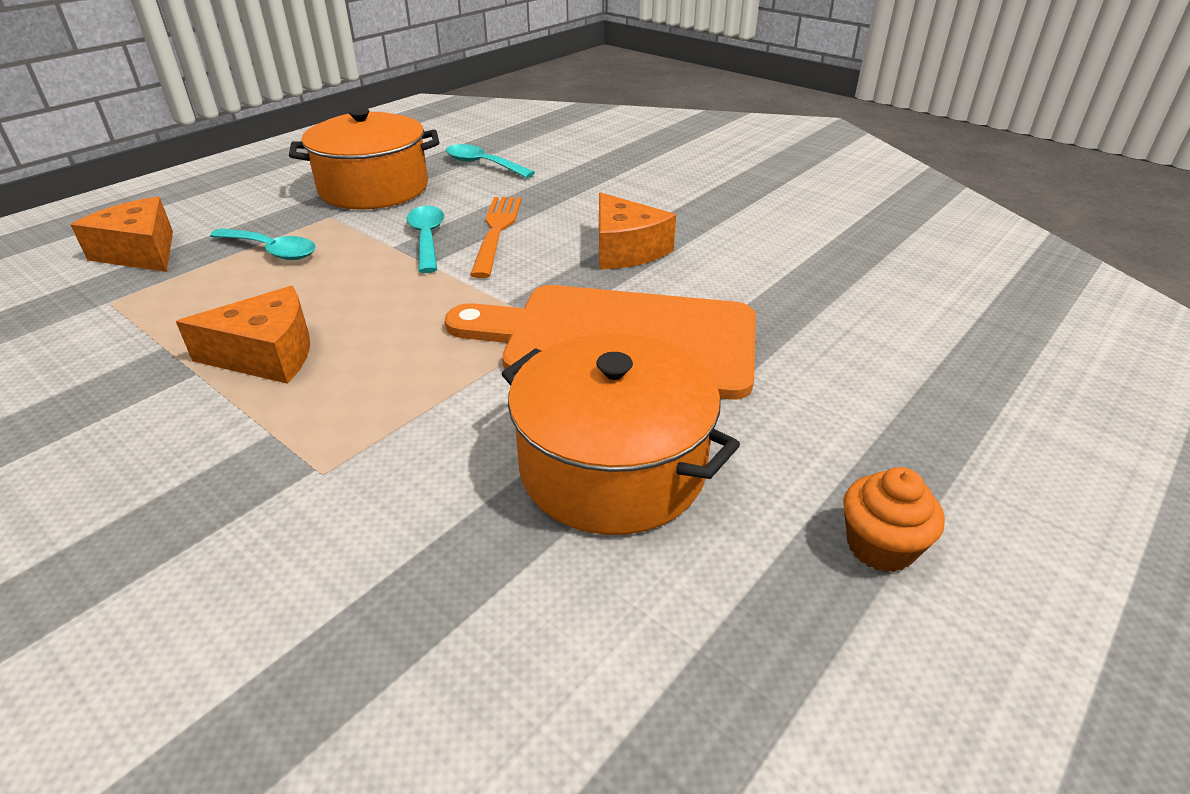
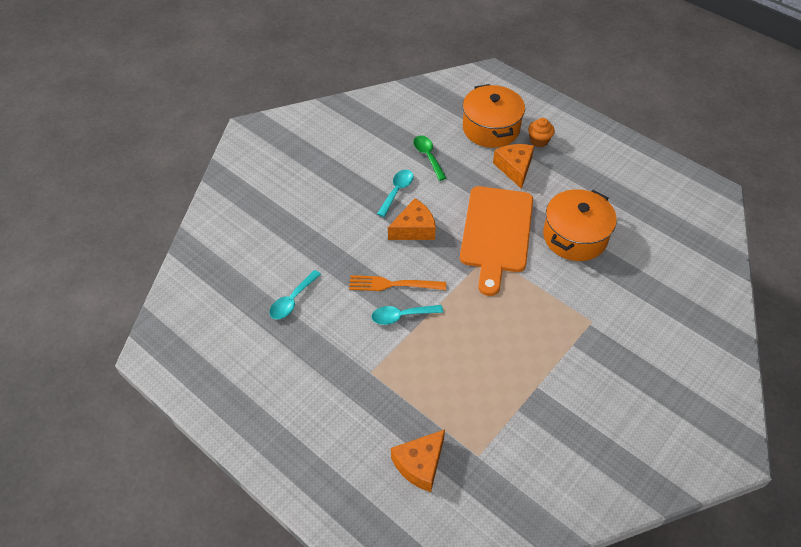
camera: 90 degrees left, 15 degrees up
(267, 355) = (520, 361): orange cheese -> orange cheese (514, 168)
(272, 251) = (417, 391): turquoise spoon -> turquoise spoon (397, 191)
(374, 188) = (328, 356): orange pot -> orange pot (491, 128)
(832, 264) = (428, 156): none -> green spoon
(880, 546) = (597, 176): orange cupcake -> orange cupcake (539, 140)

